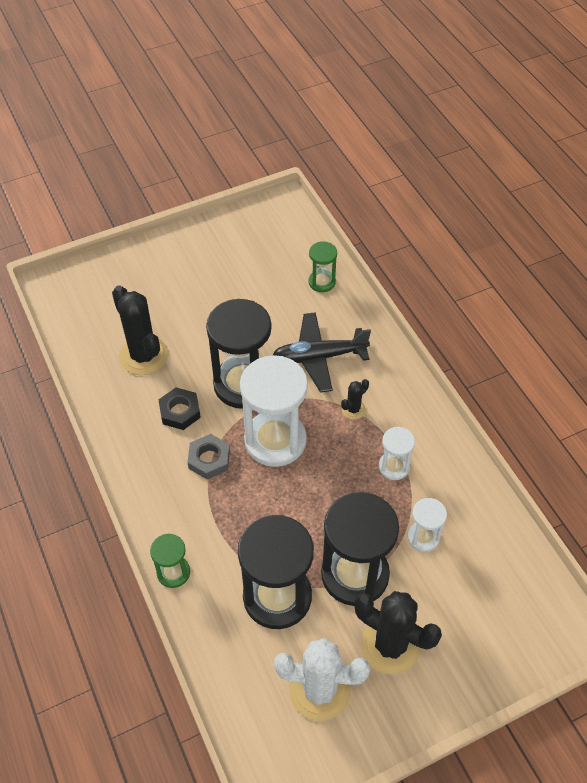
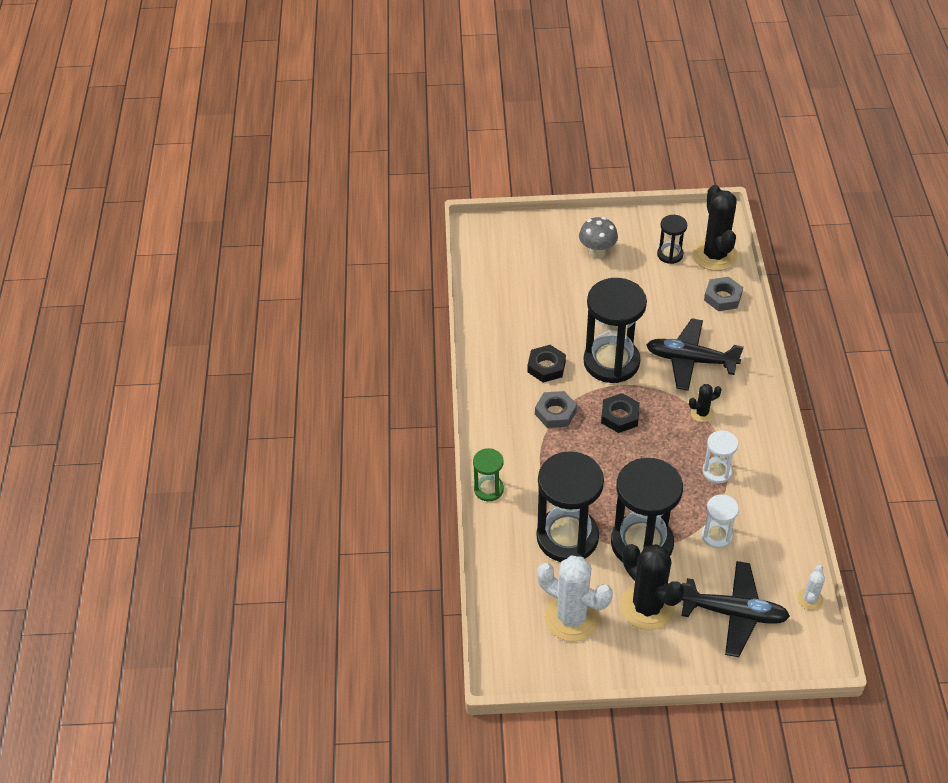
camera: 25 degrees right, 5 degrees down
(143, 356) = (534, 312): black cactus -> black cactus (715, 255)
(182, 273) = (597, 253): none -> grey mushroom
(254, 254) = (670, 254): none -> black hourglass
(275, 440) = (619, 416): white hourglass -> black nut
(322, 282) = (722, 297): green hourglass -> grey nut
(476, 618) = (734, 613): none -> black plane
(539, 572) = (810, 599): none -> white cactus

